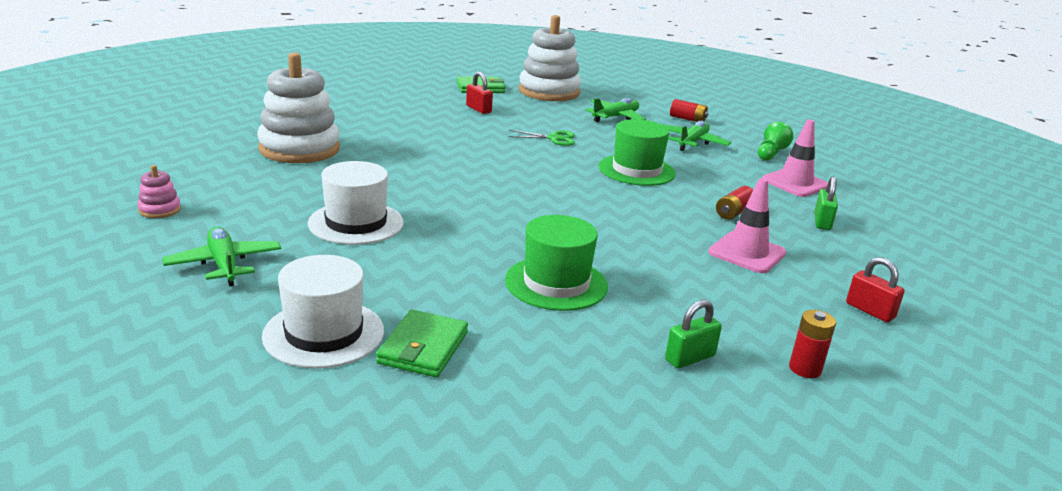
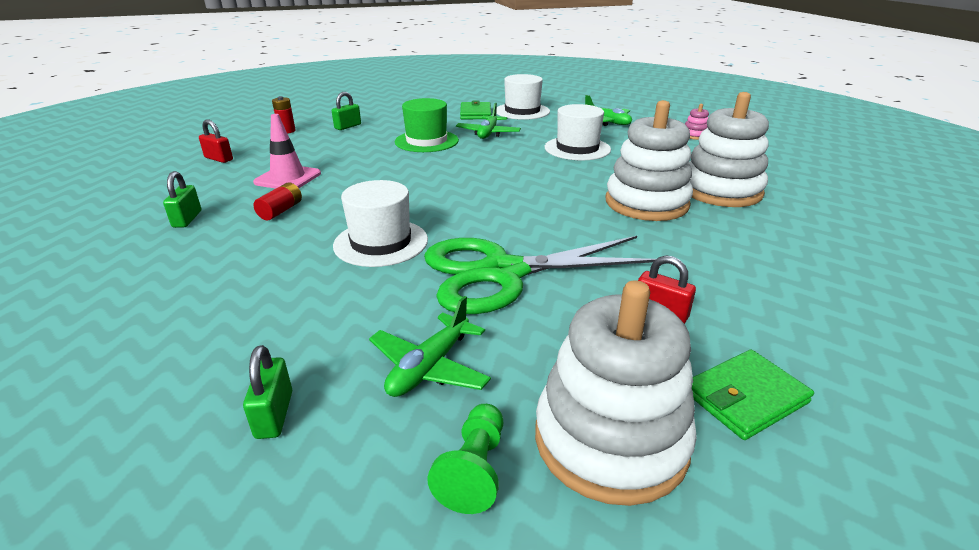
camera: 165 degrees right, 5 degrees up
(386, 154) = (646, 203): none -> white stacking toy
(554, 138) = (503, 273): green scissors -> green scissors, size x2.47
(636, 170) = (381, 242): green hat -> white hat
(687, 119) = (274, 414): red battery -> green padlock
(692, 142) = (289, 324): green plane -> green plane (488, 133)
(770, 153) = (155, 331): green pawn -> green pawn (474, 469)
(795, 183) = (169, 270): pink traffic cone -> none

